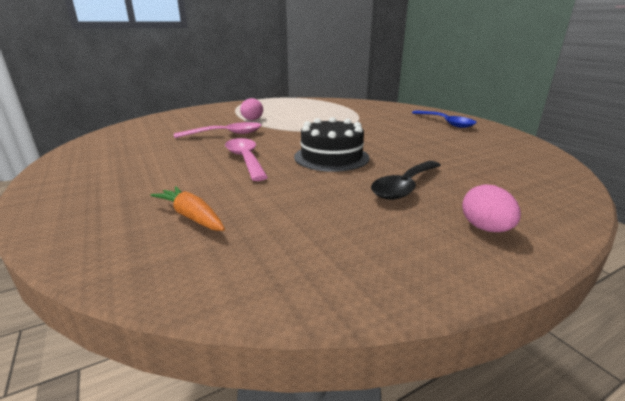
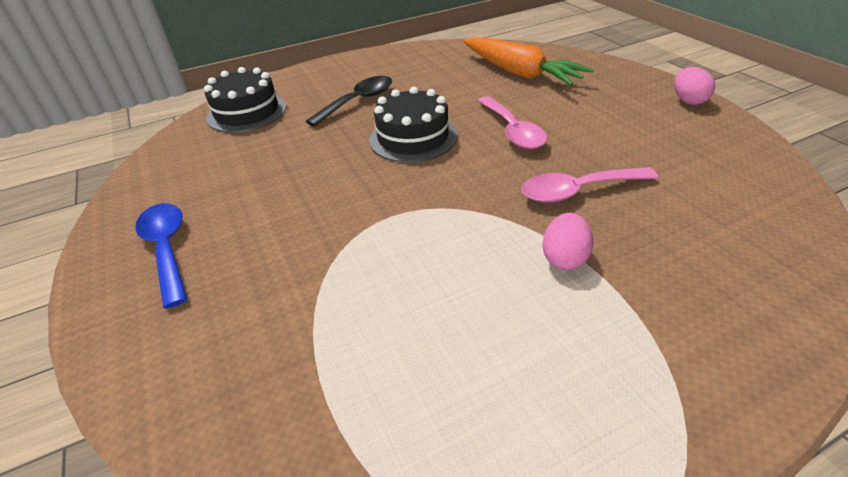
camera: 175 degrees left, 15 degrees up
(192, 216) = (520, 73): orange carrot -> orange carrot, size x1.85
(485, 228) = (331, 74): pink egg -> pink egg (688, 101)
(524, 180) = (247, 112): none -> black cake

